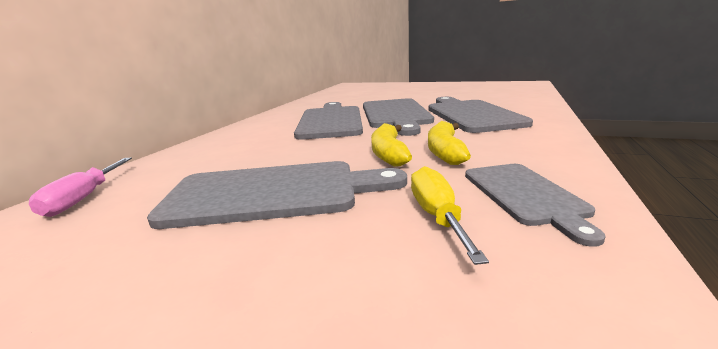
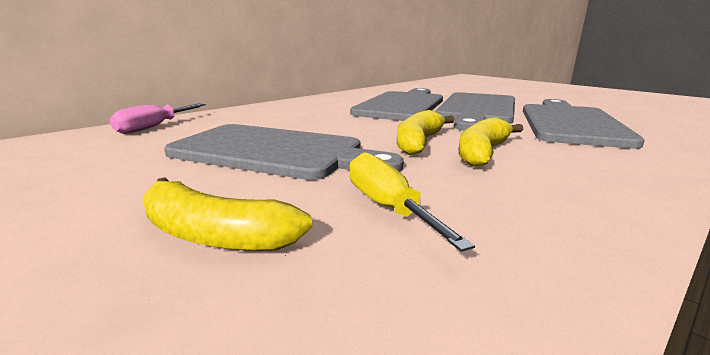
camera: 25 degrees right, 0 degrees up
(330, 291) = (214, 235): none -> yellow banana
(437, 216) = (388, 207): yellow screwdriver -> yellow screwdriver turned 45 degrees counterclockwise
(525, 195) = (517, 214): grey cutting board -> none

